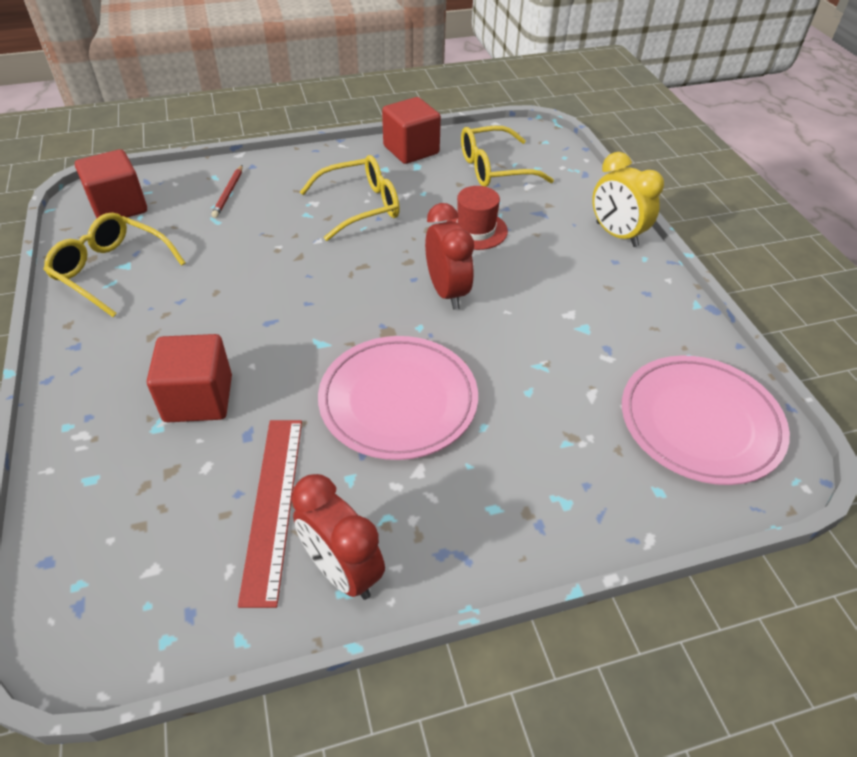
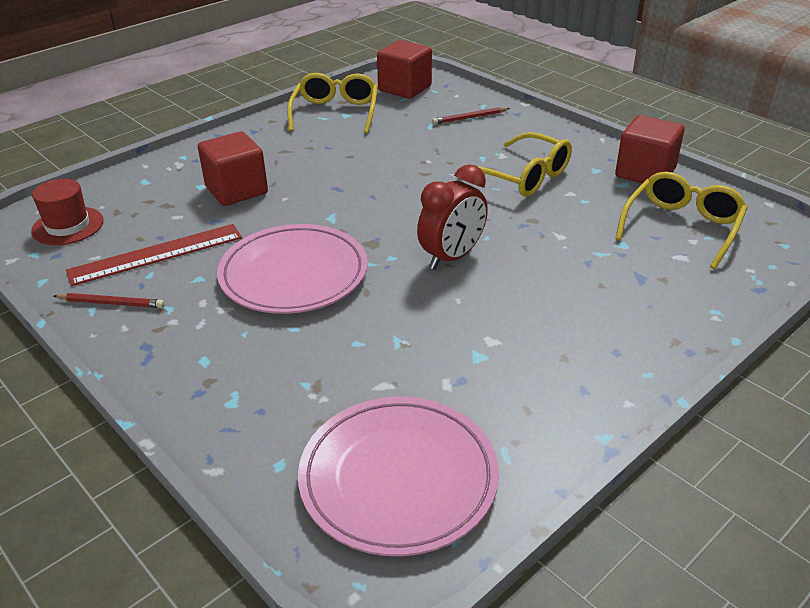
camera: 65 degrees right, 10 degrees down
(342, 570) = (111, 303): red clock -> red pencil
(475, 230) = (562, 246): red hat -> red hat (68, 226)
(494, 168) = (681, 227): yellow glasses -> yellow glasses turned 75 degrees clockwise
(616, 234) = (667, 341): yellow clock -> none

